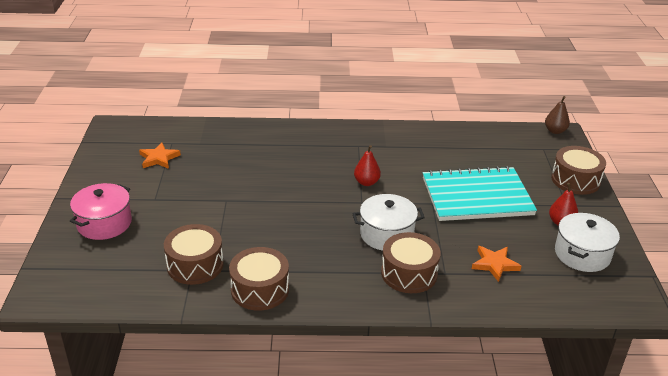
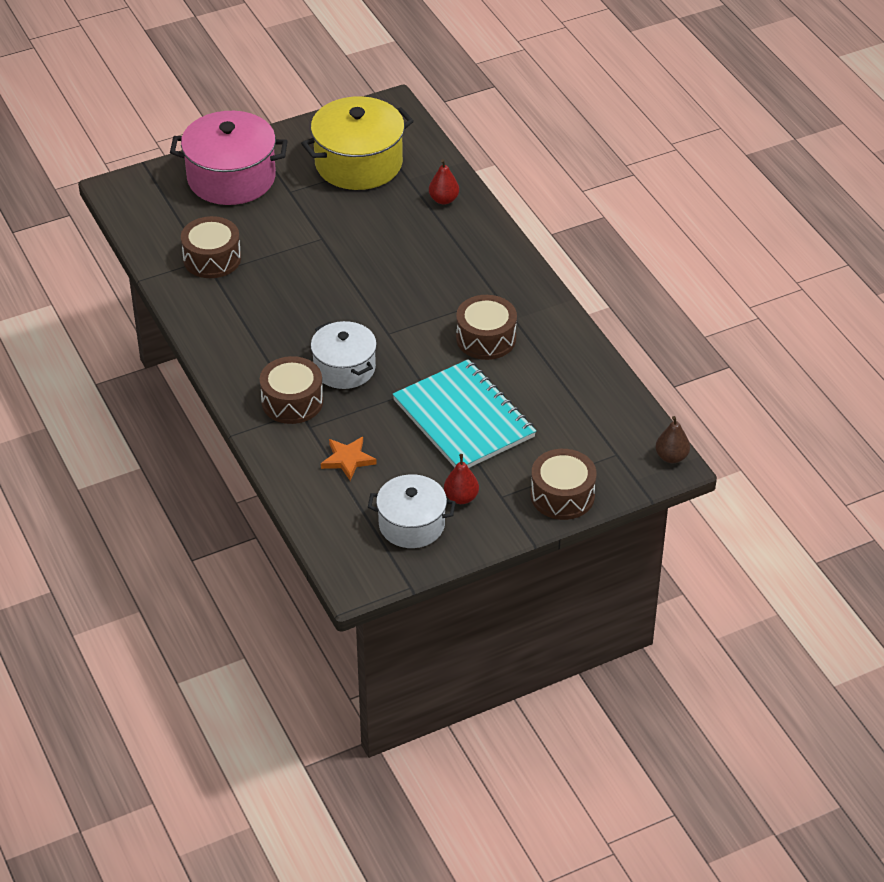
camera: 65 degrees right, 10 degrees up
(104, 223) = (231, 178): pink pot -> pink pot, size x1.56
(159, 158) = (358, 163): orange star -> yellow pot
(260, 289) = (205, 311): brown drum -> brown drum (486, 338)
(366, 182) = (427, 326): red pear -> red pear (443, 200)

